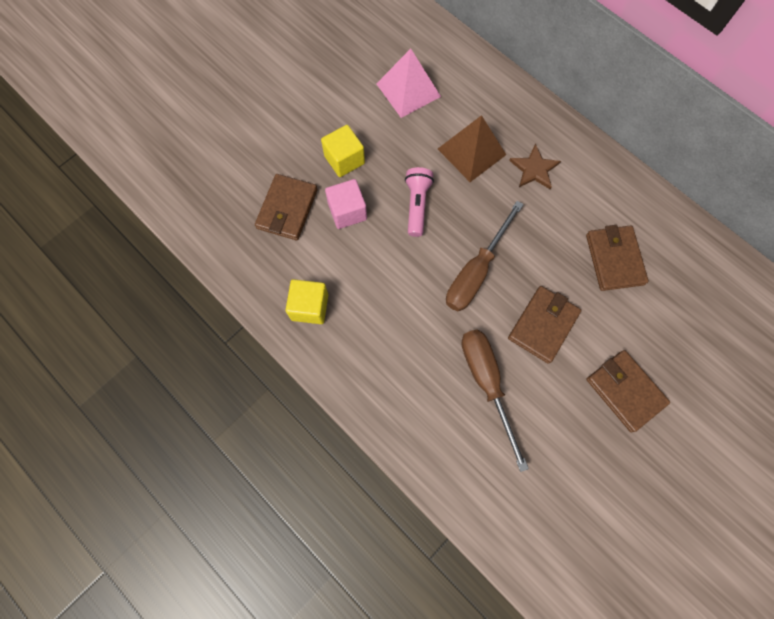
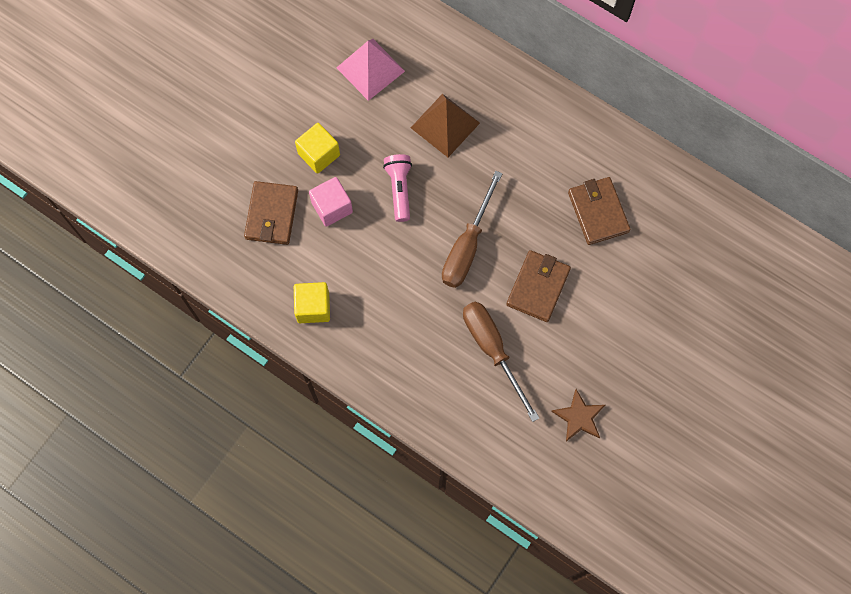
camera: 10 degrees left, 0 degrees up
(534, 169) = (509, 133): brown star -> brown star (579, 417)
(625, 391) = (621, 335): brown wallet -> none

